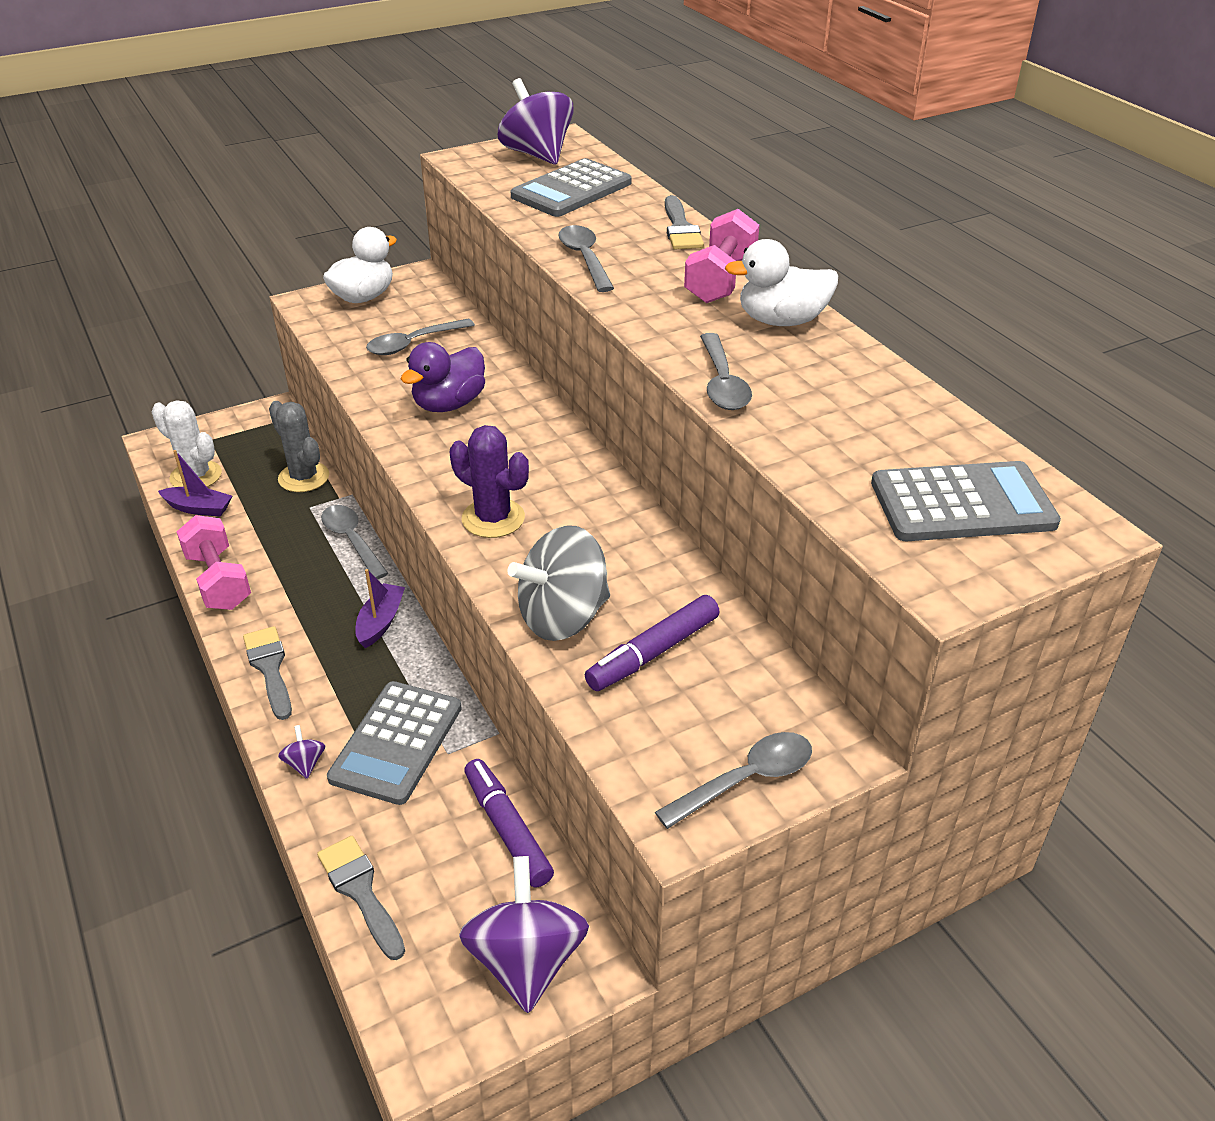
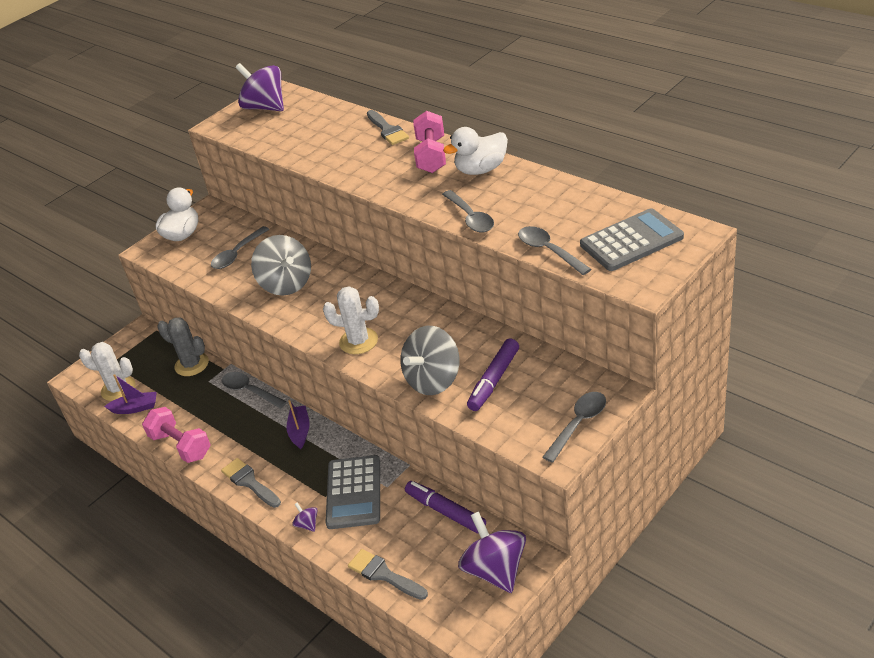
camera: 15 degrees left, 0 degrees up
(449, 404) = (286, 284): purple duck -> grey spinning top
(493, 518) = (358, 341): purple cactus -> white cactus
(571, 190) = (304, 125): grey calculator -> none
(584, 259) = (343, 168): grey spoon -> grey spoon (548, 251)

